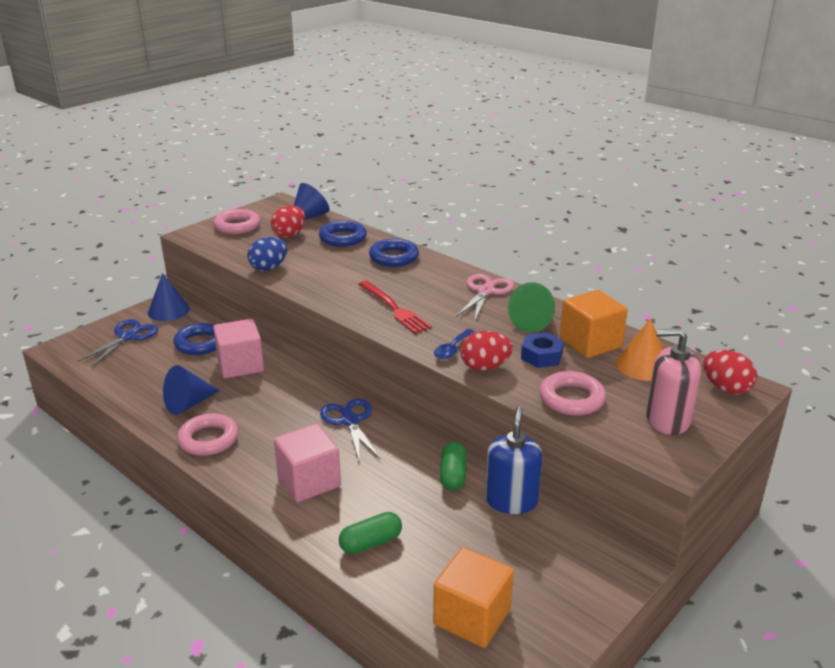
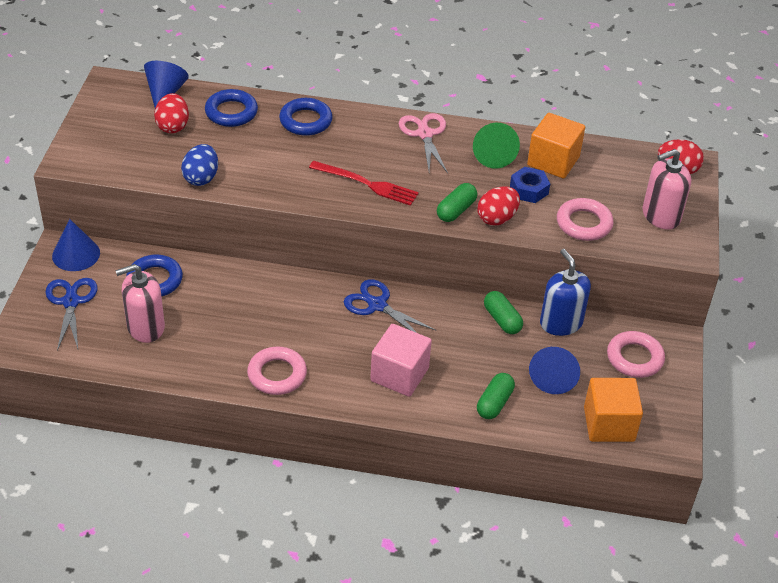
camera: 35 degrees left, 15 degrees up
(155, 370) = (145, 327): none -> pink soap dispenser
(188, 404) = (219, 349): blue cone -> blue cone (553, 377)
(237, 226) = (104, 133): pink ring -> pink ring (634, 358)
(240, 365) = (221, 288): pink cube -> none
(452, 349) = (456, 210): blue spoon -> green capsule
(642, 365) = (607, 170): orange cone -> none

